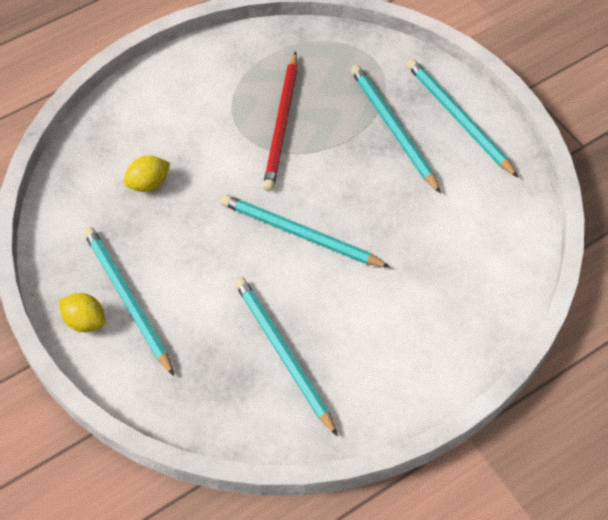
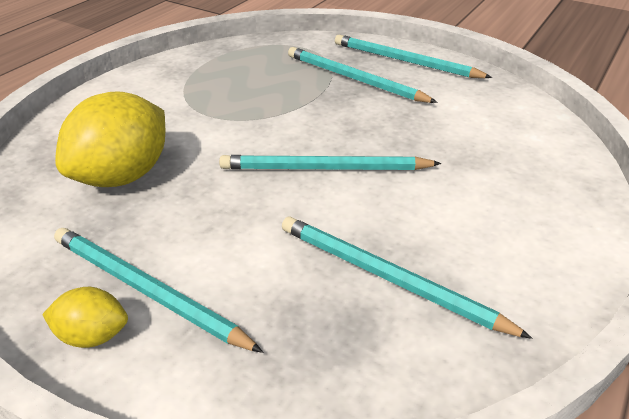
camera: 25 degrees left, 20 degrees down
(148, 183) = (123, 176): yellow lemon -> yellow lemon, size x2.02
(282, 124) = (246, 100): red pencil -> none

